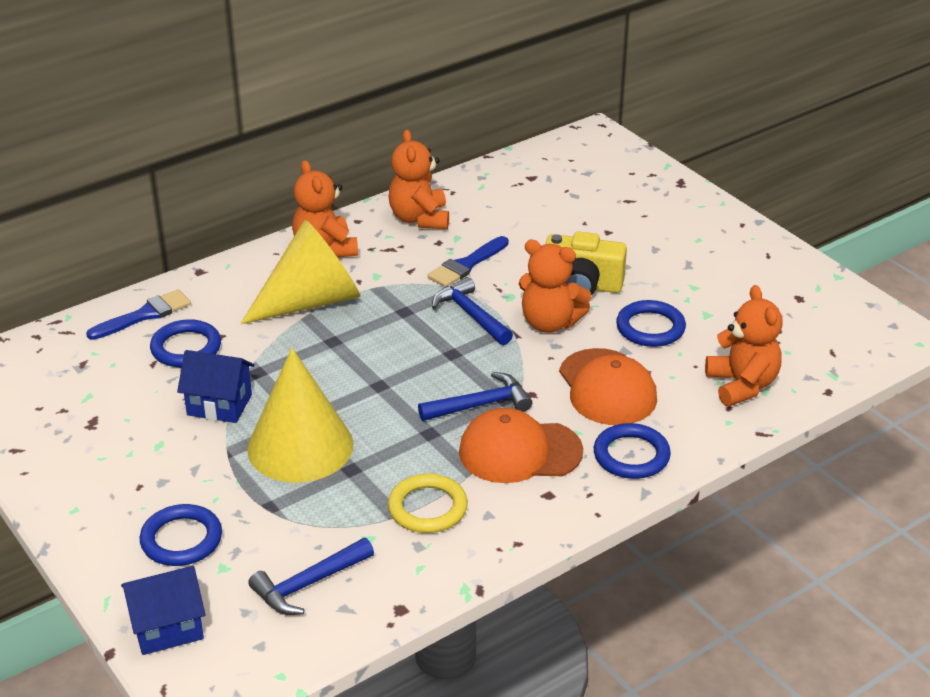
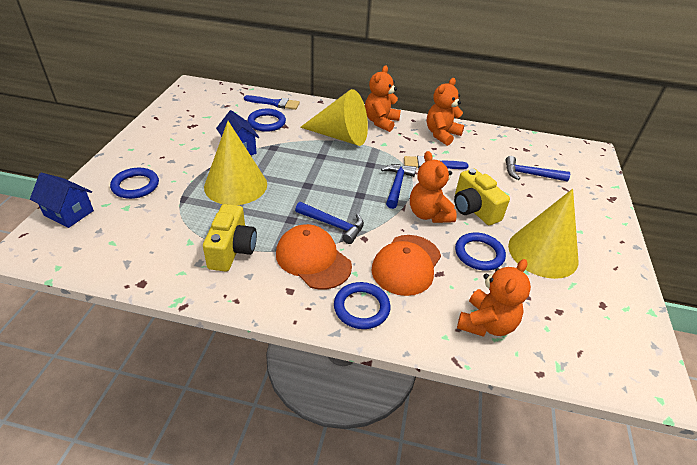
camera: 45 degrees right, 5 degrees up
(308, 584) = (135, 240): blue hammer -> blue hammer (530, 174)
(427, 508) = (232, 250): yellow ring -> yellow camera
(697, 285) = (543, 252): none -> yellow cone

